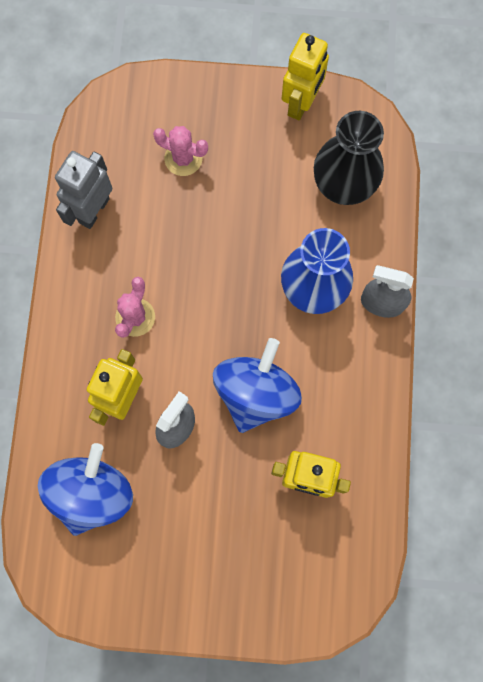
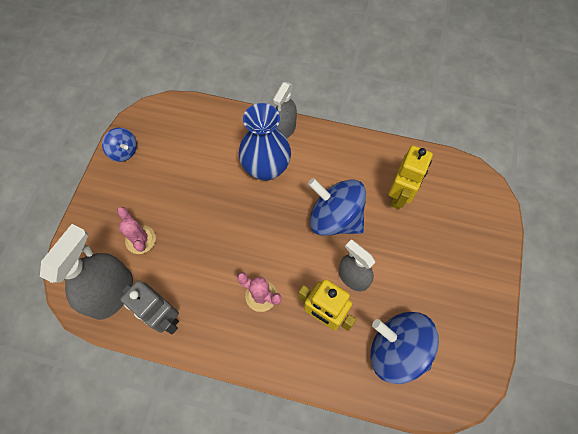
camera: 80 degrees left, 10 degrees down
(112, 145) = (112, 293): none -> grey spray bottle
(183, 158) = (140, 240): pink cactus -> pink cactus turned 60 degrees counterclockwise
(301, 103) = (124, 151): yellow robot -> blue spinning top
(343, 186) = (195, 136): black vase -> none

